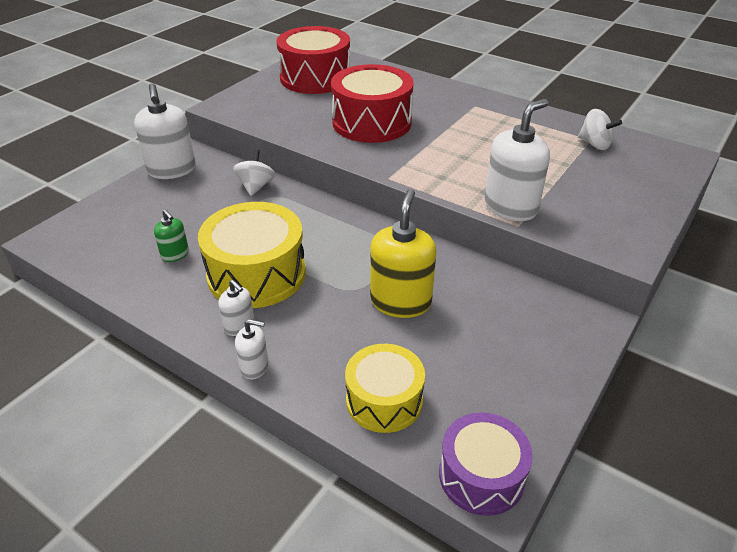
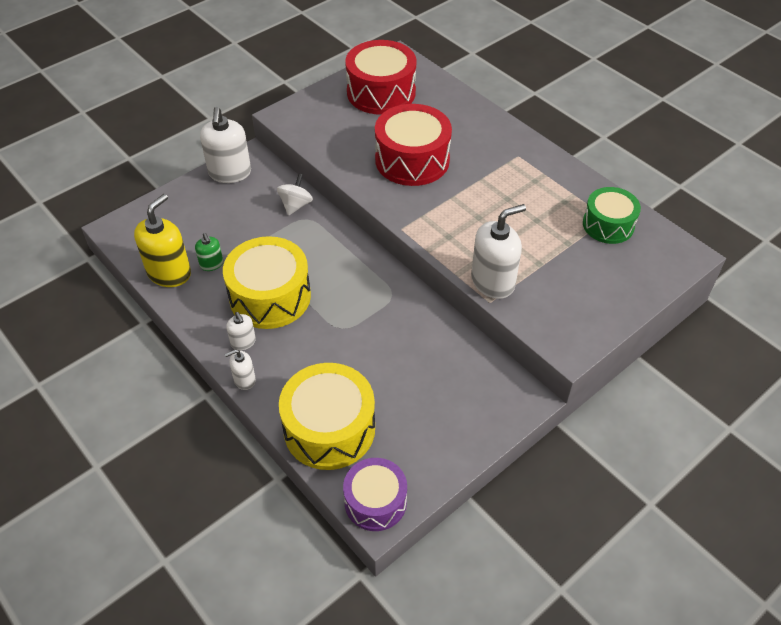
camera: 15 degrees right, 10 degrees up
(254, 367) = (244, 380): white soap dispenser -> white soap dispenser turned 135 degrees clockwise
(384, 400) = (329, 429): yellow drum -> yellow drum, size x1.56
(400, 302) = (375, 347): yellow soap dispenser -> yellow soap dispenser (169, 273)
(594, 144) = (608, 225): white spinning top -> green drum

